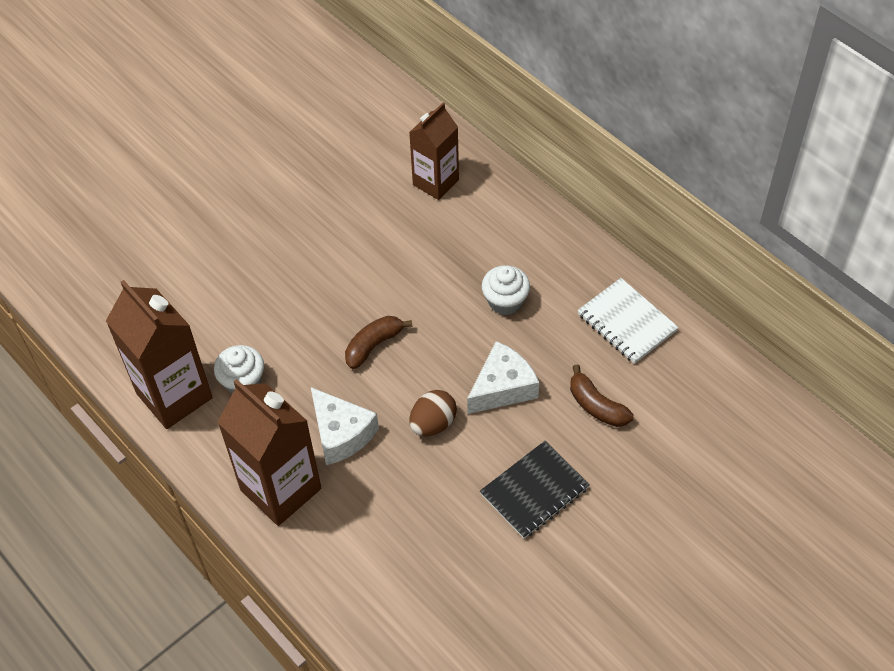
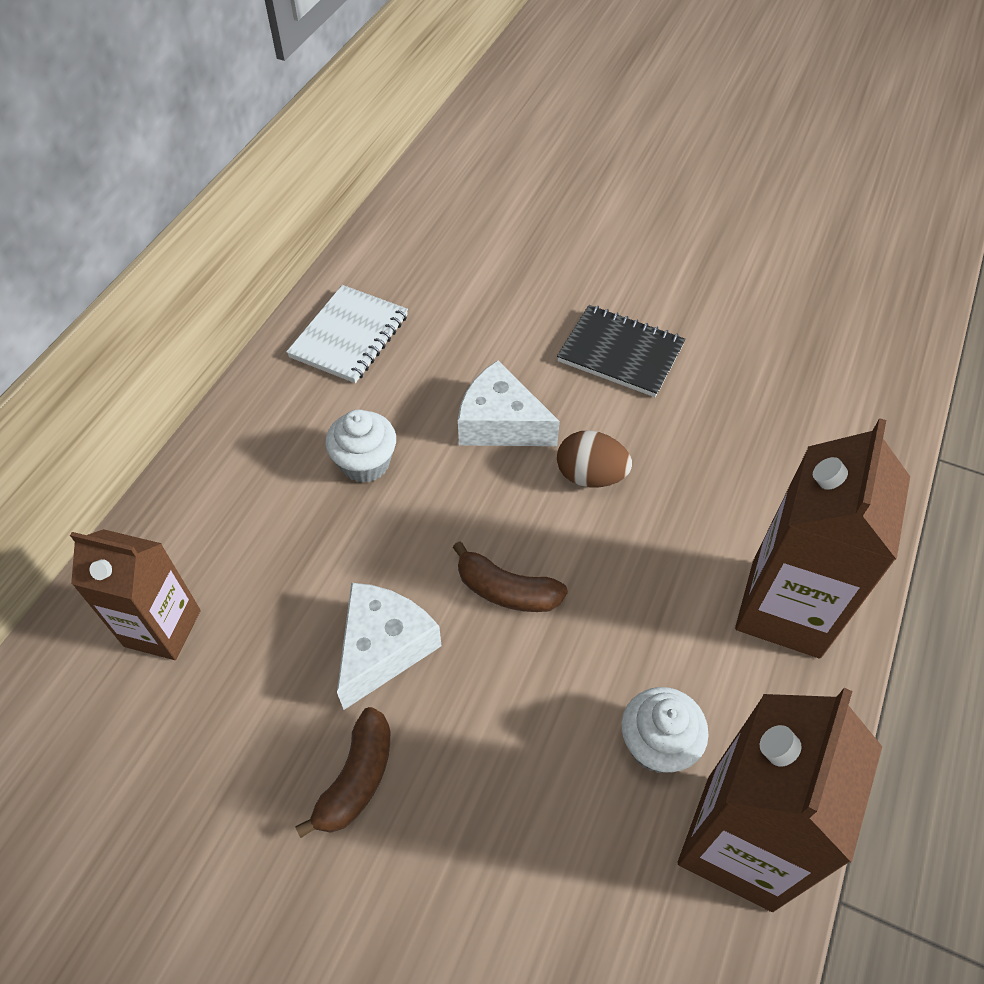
camera: 115 degrees left, 0 degrees up
(341, 434) = (664, 572): white cheese -> white cheese (383, 648)
(596, 406) = (480, 332): brown banana -> brown banana (356, 779)

